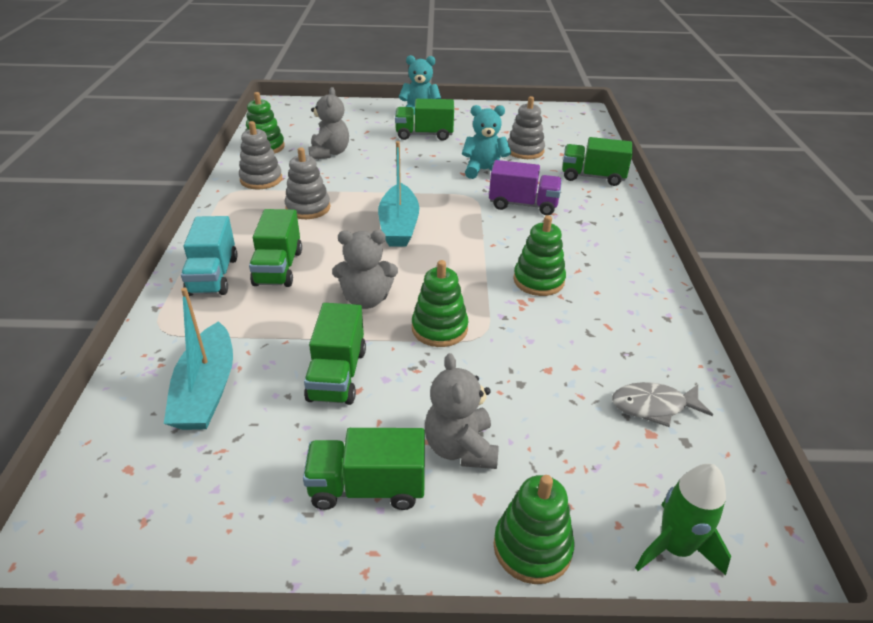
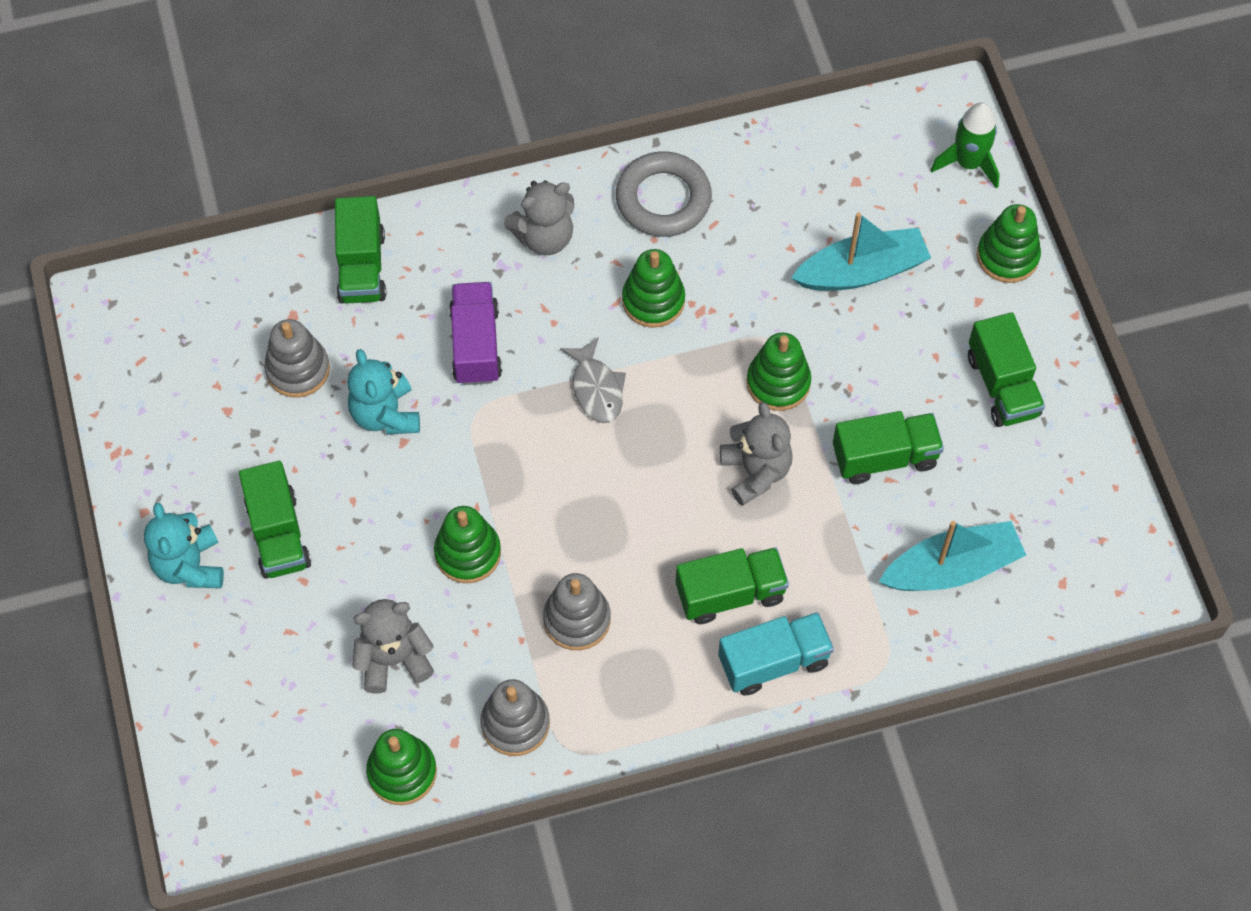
camera: 105 degrees left, 25 degrees up
(377, 181) = (468, 553): none -> green stacking toy
(399, 226) = (584, 485): turquoise boat -> turquoise boat (862, 271)
(460, 448) = (932, 326): grey teddy bear -> grey teddy bear (544, 237)
(636, 304) = (663, 199): none -> grey ring
(653, 406) = (820, 180): grey fish -> grey fish (596, 388)

